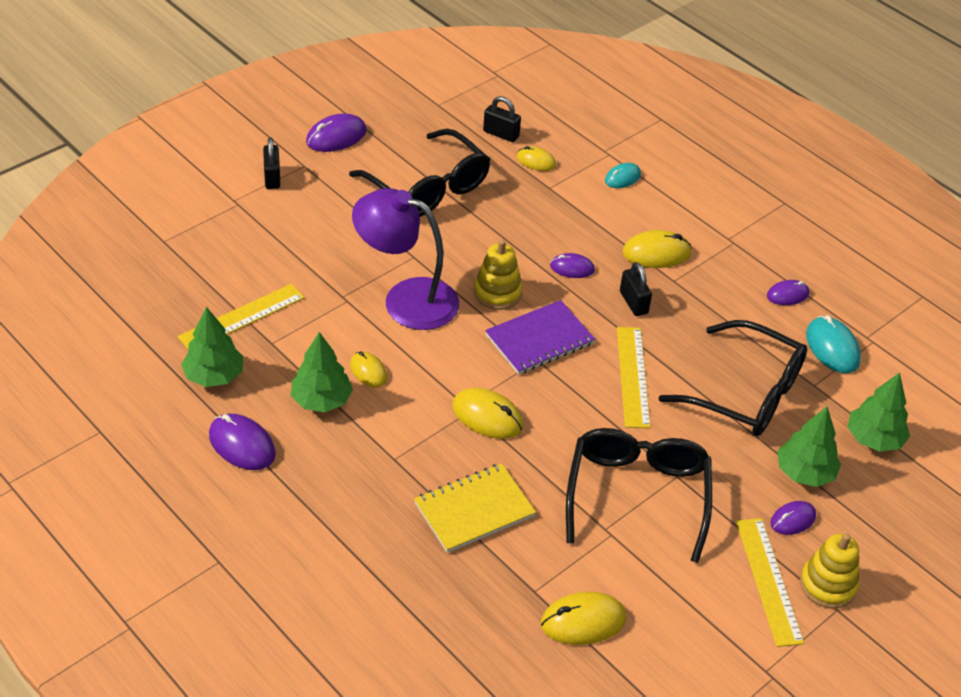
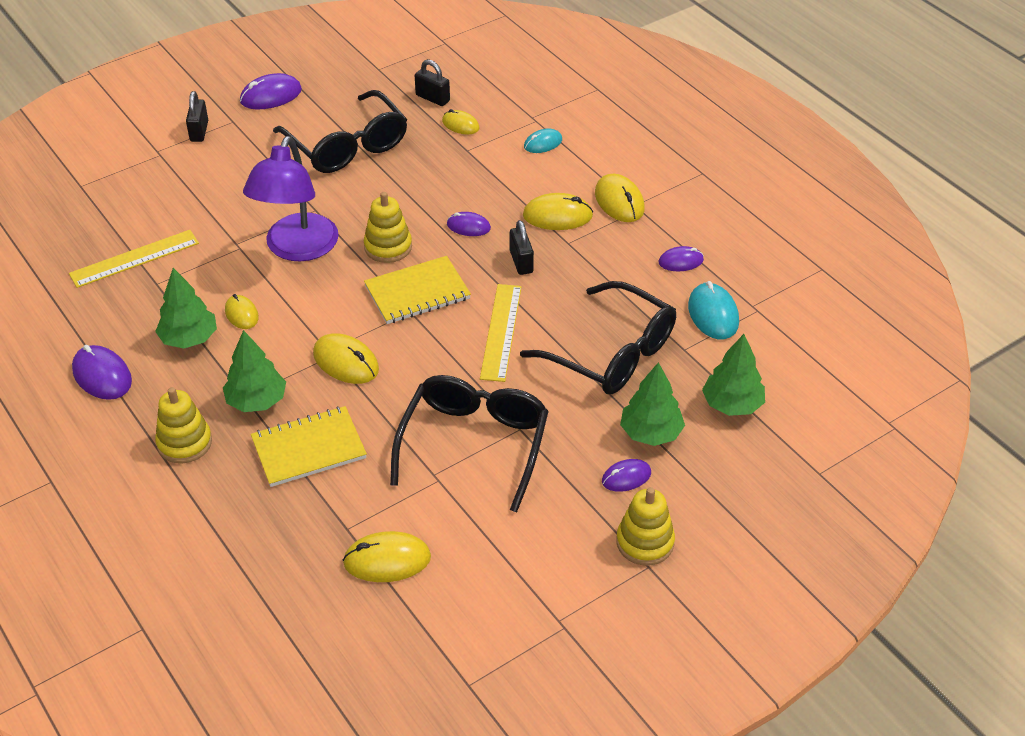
camera: 10 degrees right, 0 degrees up
(214, 376) = (93, 311): green tree -> green tree (256, 401)
(346, 512) = (184, 443): none -> yellow stacking toy
(406, 299) = (297, 249): purple lamp -> purple lamp turned 105 degrees counterclockwise
(539, 340) = (417, 292): purple notebook -> yellow notebook
(712, 235) = (619, 201): none -> yellow mouse
(769, 580) = (585, 534): yellow ruler -> none

